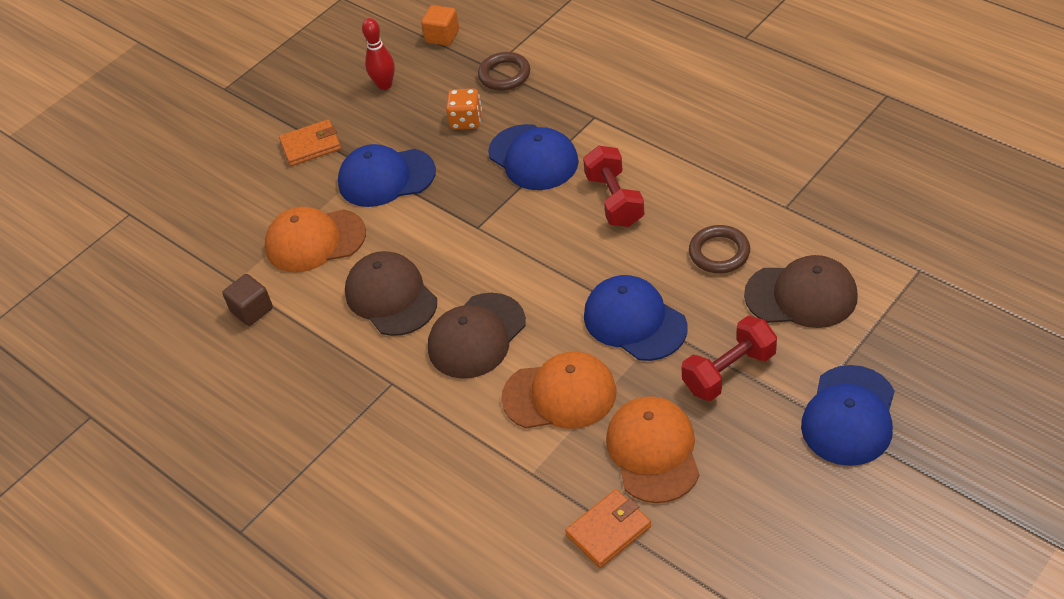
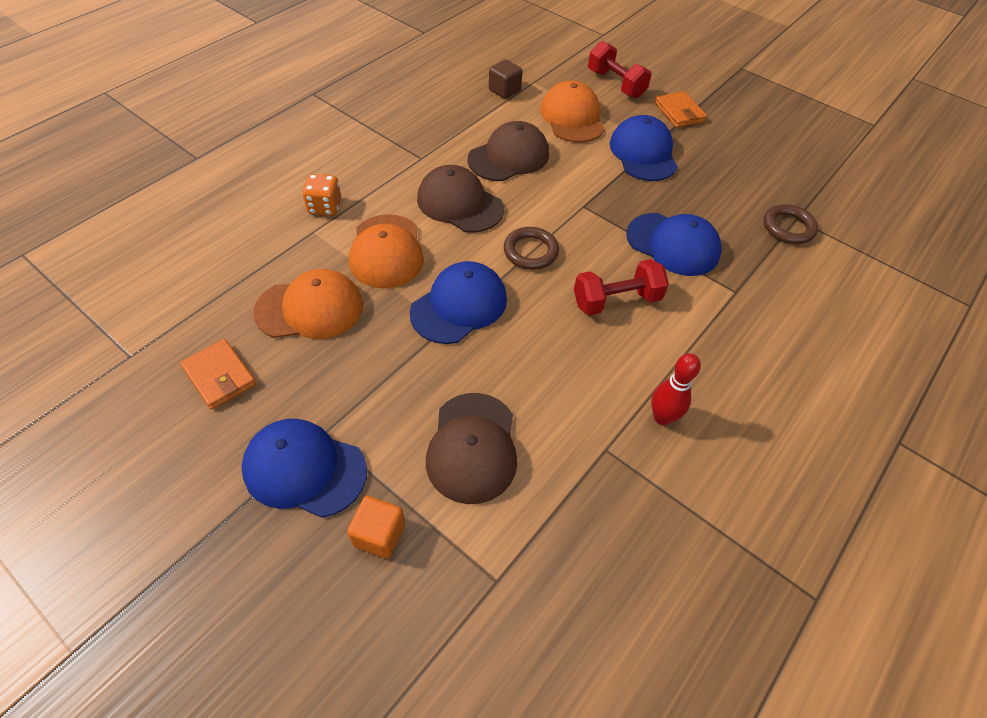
camera: 80 degrees right, 5 degrees up
(385, 85) = (760, 151): red bowling pin -> red bowling pin (662, 417)
(442, 36) = (836, 186): orange cube -> orange cube (379, 534)
(466, 121) = (719, 201): orange dice -> orange dice (325, 207)
(533, 158) = (673, 244): blue cap -> blue cap turned 105 degrees counterclockwise
(608, 531) = (241, 275): orange wallet -> orange wallet (219, 376)
(719, 252) = (540, 380): brown ring -> brown ring (530, 251)
(729, 372) = (384, 372): red dumbbell -> red dumbbell (615, 84)

